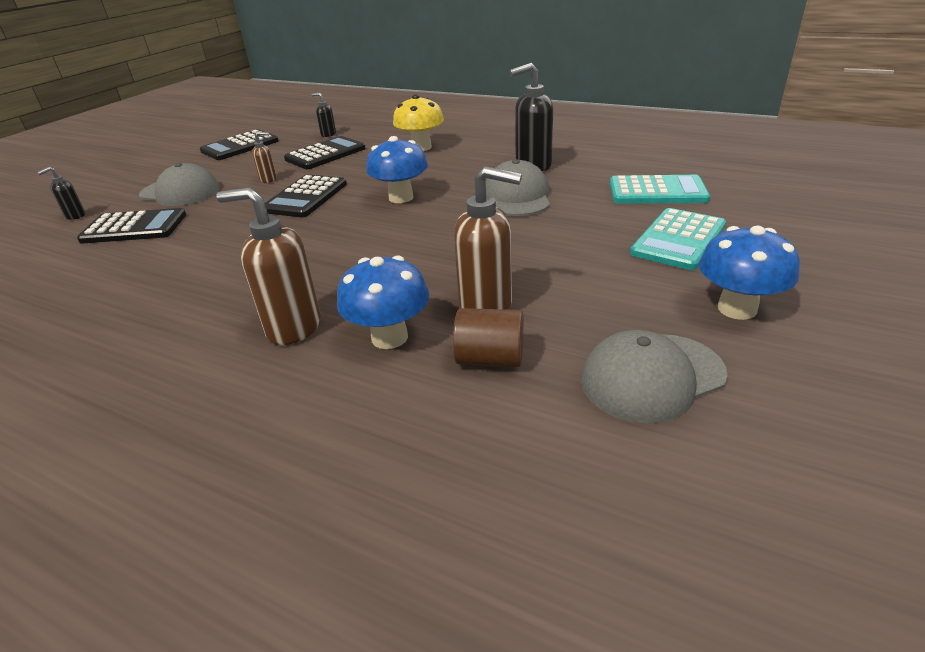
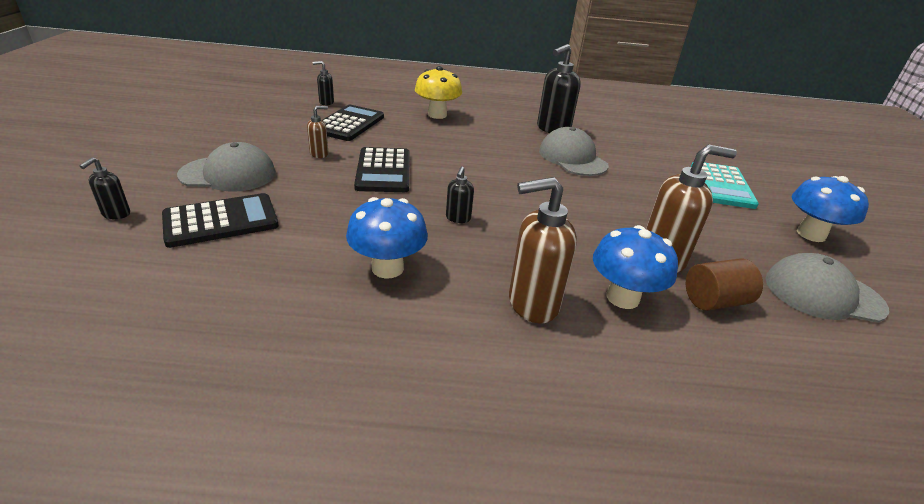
camera: 30 degrees left, 0 degrees up
(240, 146) = (238, 117): black calculator -> none
(321, 244) = (458, 218): none -> black soap dispenser
(401, 198) = (477, 165): blue mushroom -> blue mushroom (387, 268)
(652, 377) = (823, 294): grey cap -> grey cap turned 60 degrees clockwise
(657, 191) = (665, 148): turquoise calculator -> none

